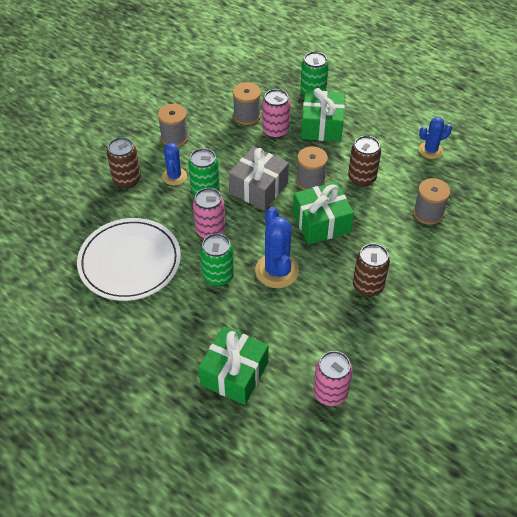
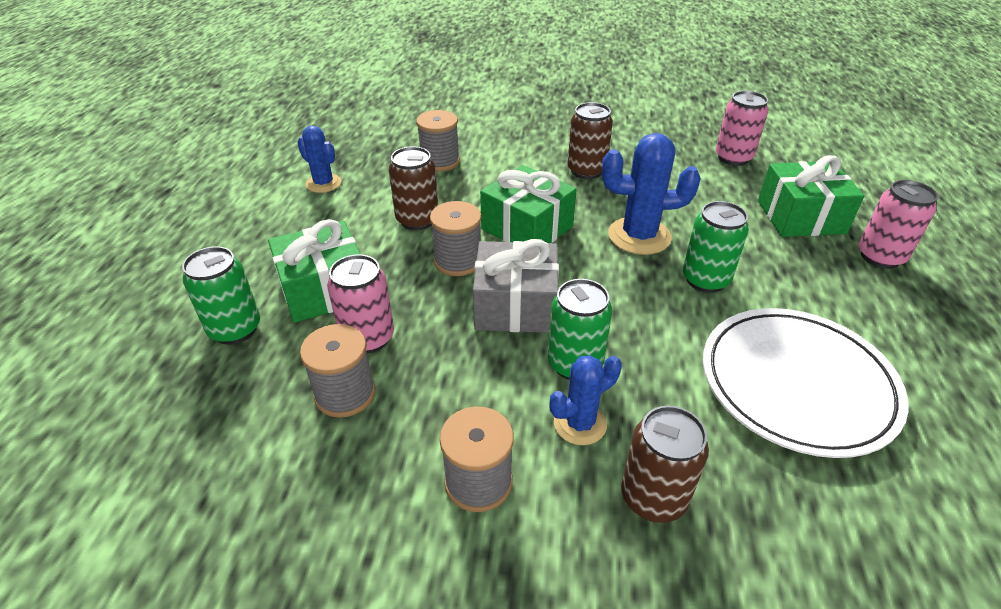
camera: 120 degrees left, 10 degrees down
(210, 230) = (644, 321): pink can -> pink can (880, 257)
(277, 271) = (639, 236): blue cactus -> blue cactus turned 45 degrees clockwise

